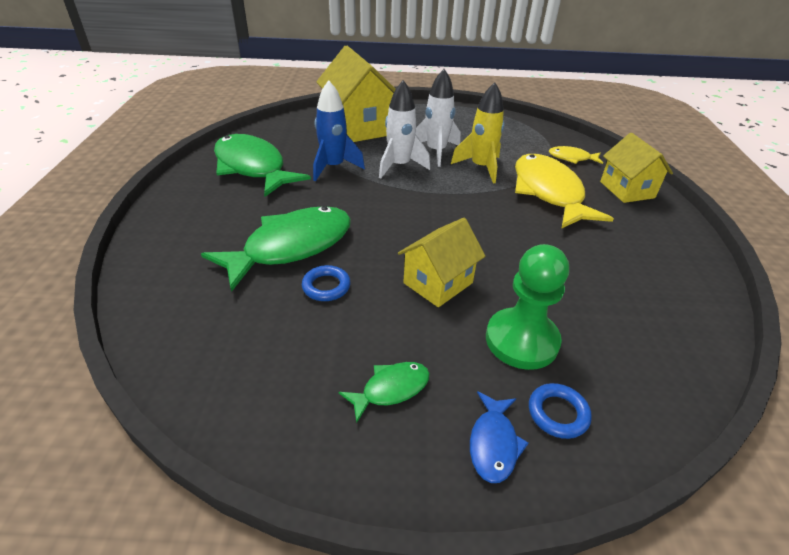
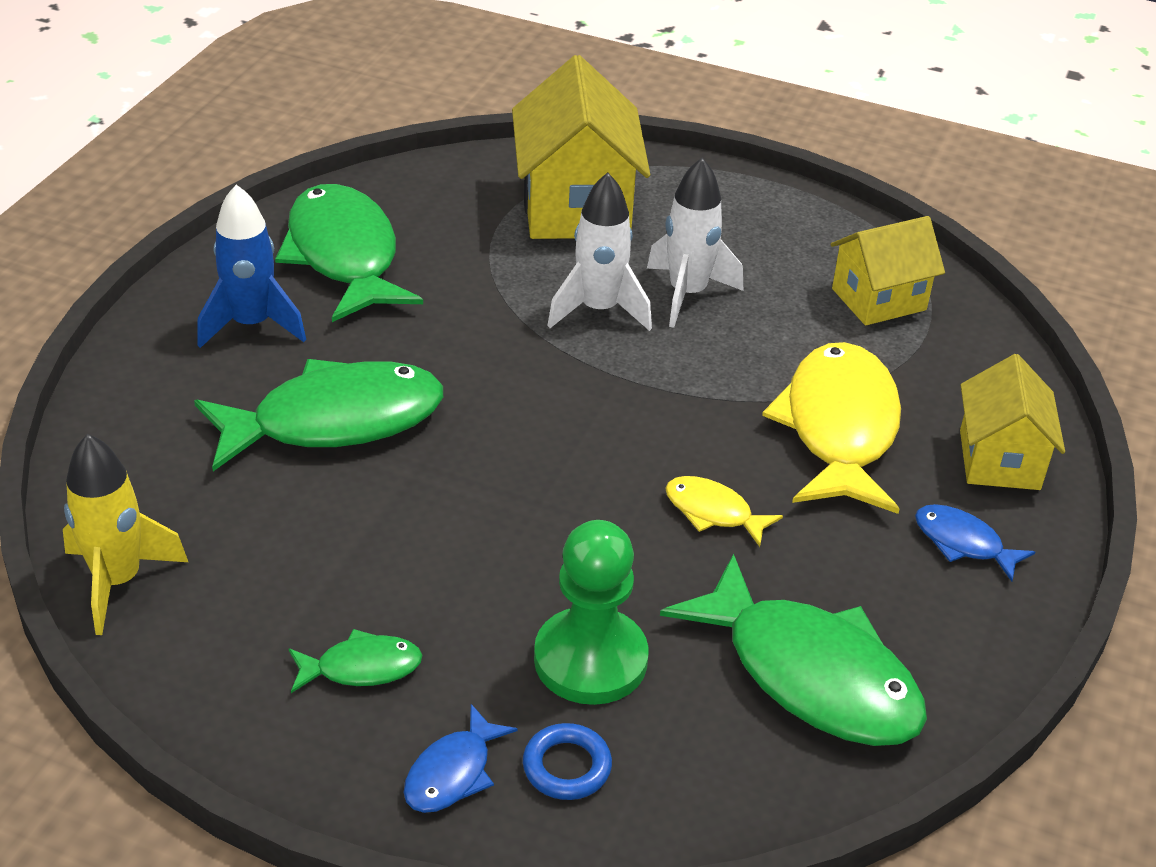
camera: 20 degrees right, 0 degrees up
(326, 286) = (353, 499): blue ring -> none
(333, 167) = (480, 286): blue rocket -> blue rocket (251, 325)
(438, 283) = (524, 539): yellow house -> yellow house (879, 299)
(480, 167) = (749, 347): yellow rocket -> yellow rocket (118, 581)
(571, 158) = (947, 367): yellow fish -> yellow fish (713, 512)
(638, 313) = (810, 674): none -> green fish
(646, 229) = (963, 543): none -> blue fish

